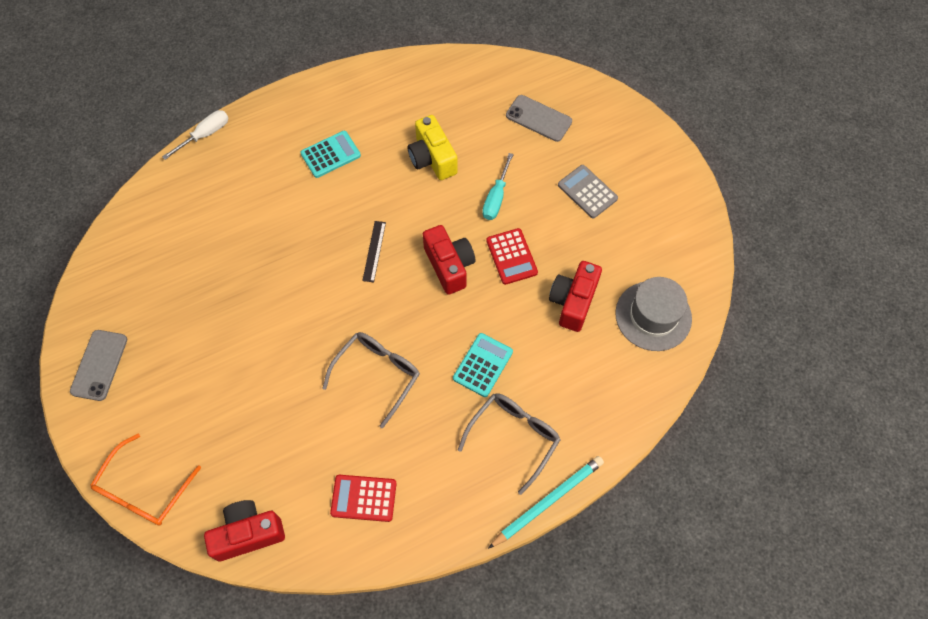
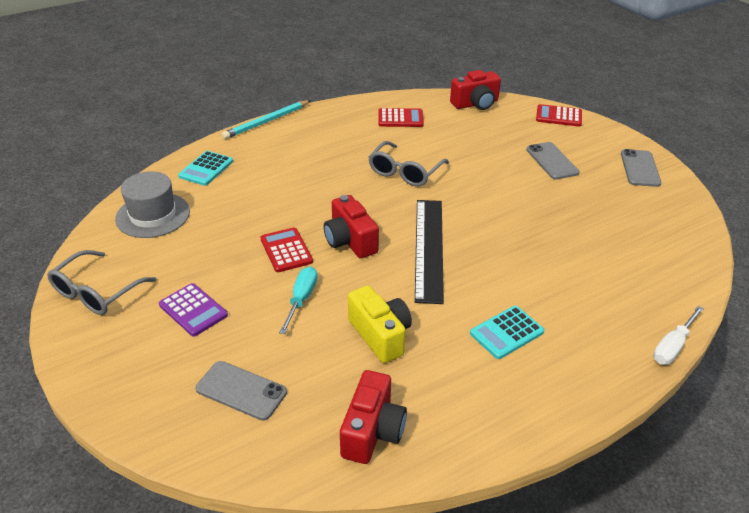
camera: 175 degrees right, 25 degrees down
(143, 490) = (558, 116): orange glasses -> red calculator
(196, 386) = (552, 161): none -> grey phone
(374, 251) = (429, 248): black ruler -> black ruler, size x2.22
(483, 365) = (315, 180): turquoise calculator -> turquoise calculator (206, 169)
(514, 437) = (290, 147): grey glasses -> grey glasses (96, 292)
(573, 302) = (228, 221): red camera -> red camera (372, 431)
(587, 192) = (193, 310): grey calculator -> purple calculator

